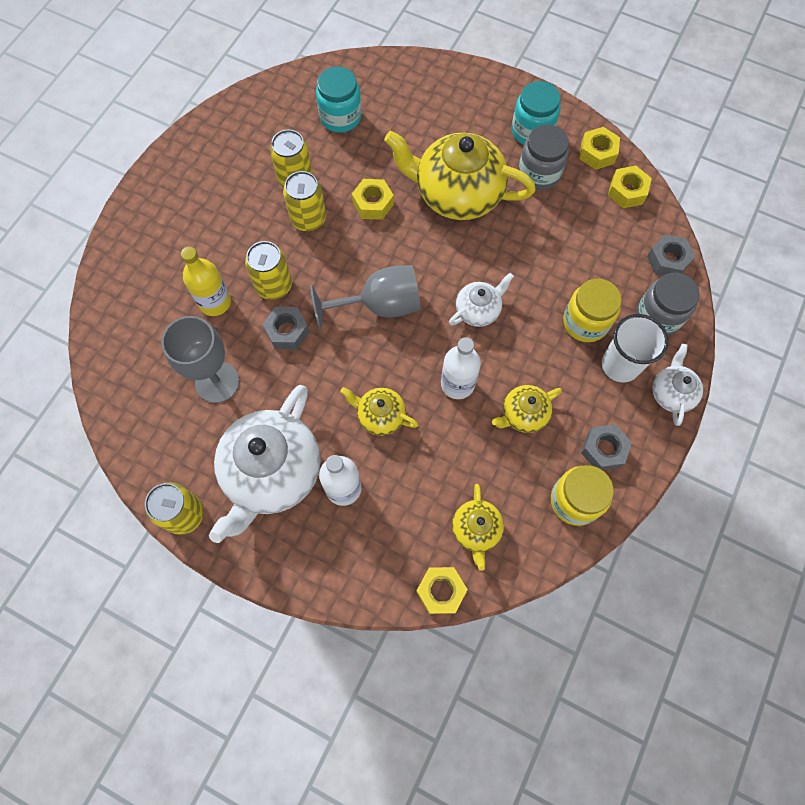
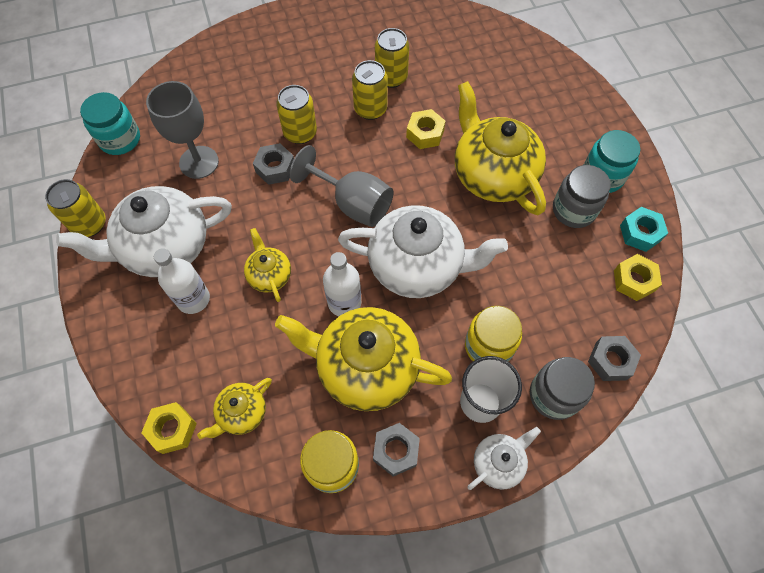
camera: 45 degrees right, 5 degrees down
(215, 302) = (254, 113): yellow bottle -> none
(340, 117) = (467, 61): turquoise jar -> turquoise jar (120, 139)
(478, 310) = (417, 266): white teapot -> white teapot, size x2.04
(523, 414) = (366, 367): yellow teapot -> yellow teapot, size x2.04
(597, 153) = (640, 233): yellow nut -> turquoise nut

